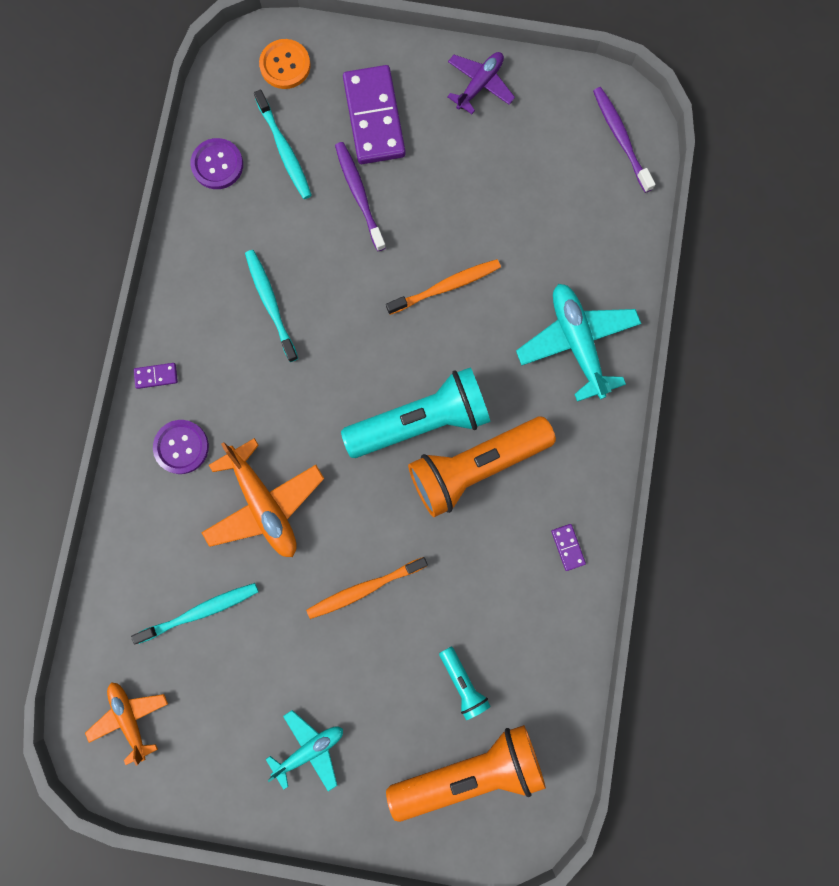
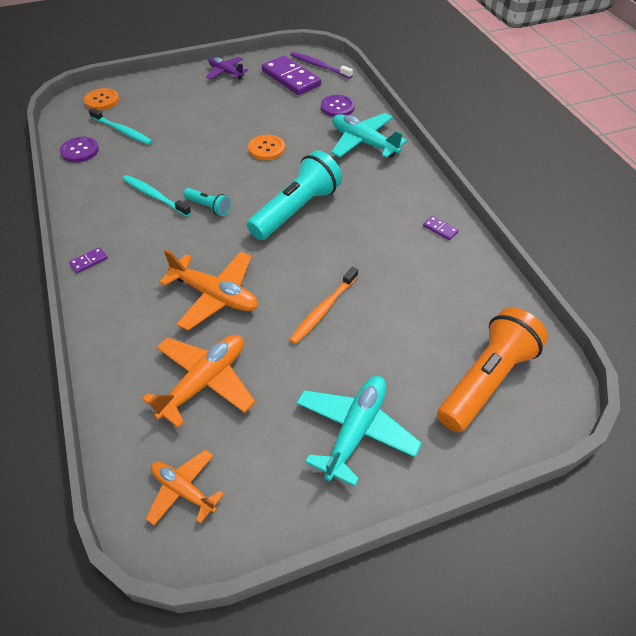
camera: 30 degrees left, 30 degrees down
(181, 447) = (130, 291): purple button -> purple button (337, 107)
(201, 611) = (204, 382): turquoise toothbrush -> orange plane
(309, 749) = (355, 431): turquoise plane -> turquoise plane, size x1.59
(359, 194) = (183, 132): purple toothbrush -> none
(374, 118) = (172, 102): purple domino -> purple domino (291, 78)
(446, 286) = (266, 148): orange toothbrush -> orange button
(463, 683) = (436, 330): turquoise flashlight -> turquoise flashlight (209, 207)
(475, 466) = (349, 216): orange flashlight -> none
(479, 85) = (226, 73): purple plane -> purple plane turned 60 degrees counterclockwise

